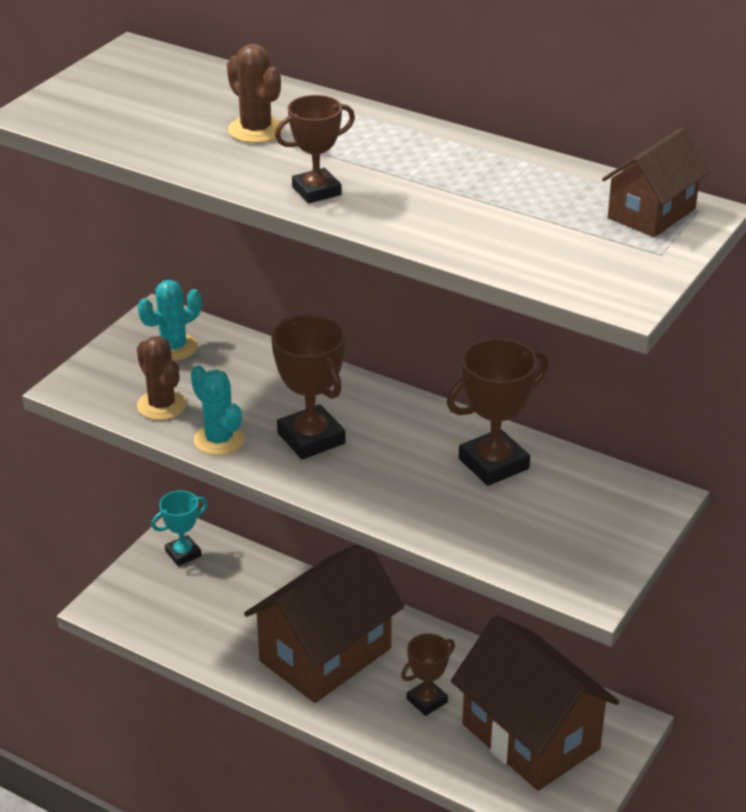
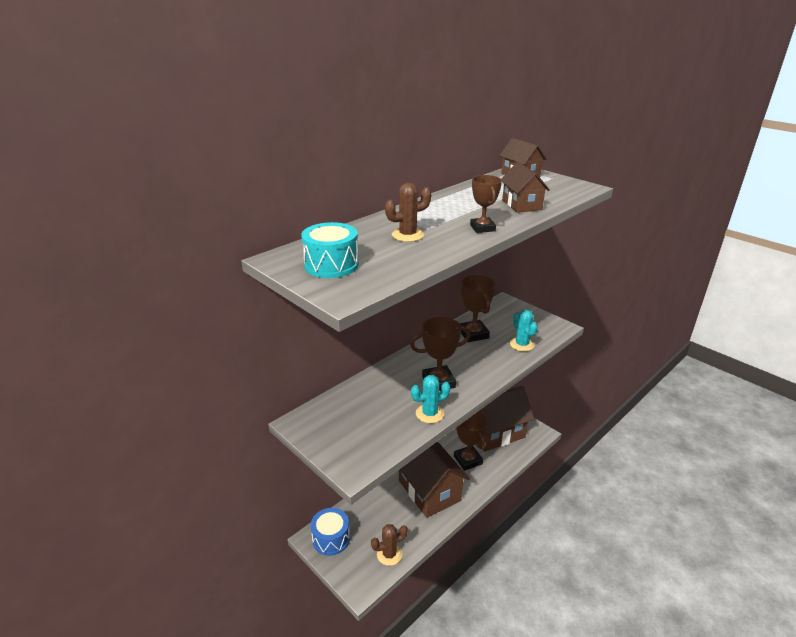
camera: 75 degrees left, 5 degrees down
(126, 90) = (331, 265): none -> turquoise drum
(161, 405) = (389, 432): brown cactus -> brown cactus (389, 554)
(173, 347) = (333, 420): turquoise cactus -> turquoise cactus (522, 344)
(183, 554) = (331, 539): turquoise trophy -> blue drum
(427, 700) = (468, 460): brown trophy -> brown trophy, size x1.57
(458, 223) = (521, 205): none -> brown house

